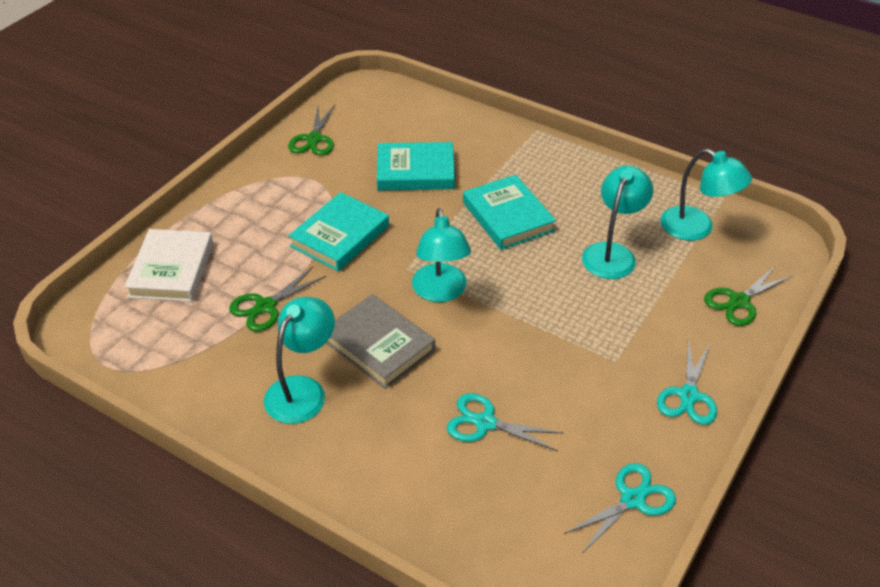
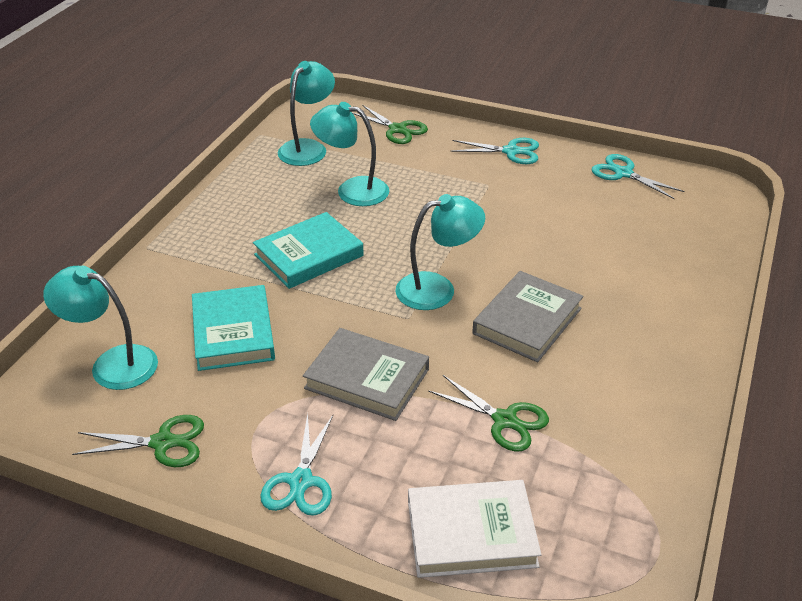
camera: 100 degrees left, 5 degrees down
(302, 390) = (610, 365): turquoise lamp -> turquoise lamp (112, 364)
(340, 236) = (367, 379): turquoise book -> grey book
(485, 423) = (589, 246): turquoise scissors -> turquoise scissors (301, 481)

